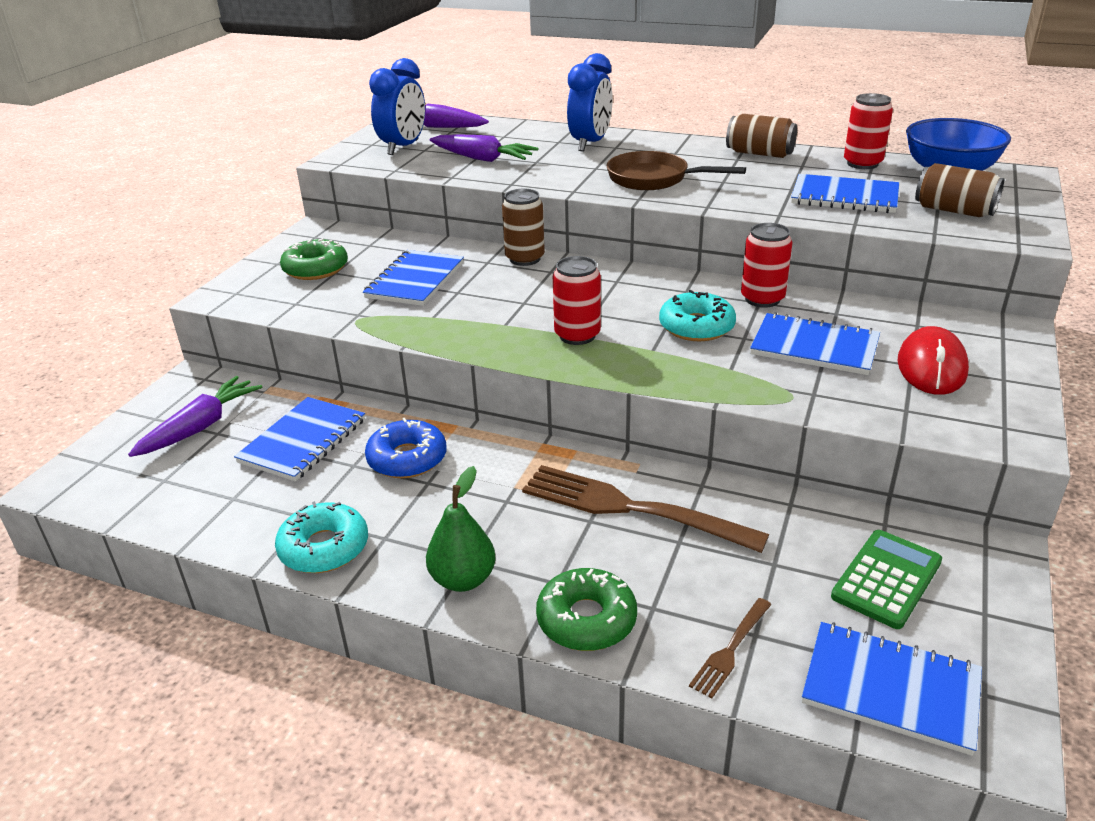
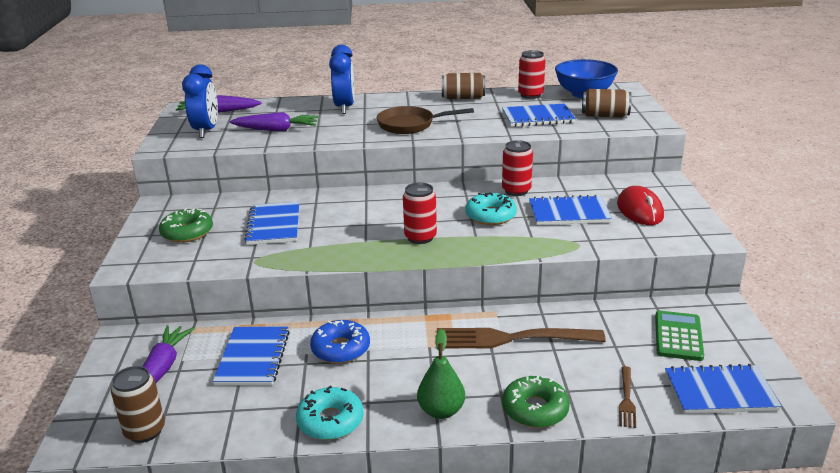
camera: 25 degrees left, 5 degrees down
(525, 259) = (340, 195): brown can -> brown can (145, 431)

